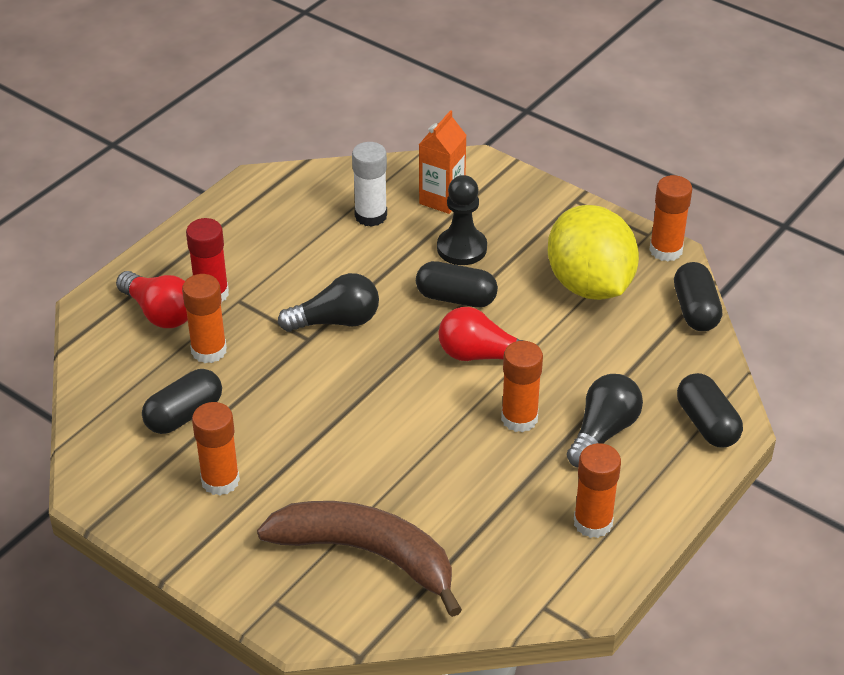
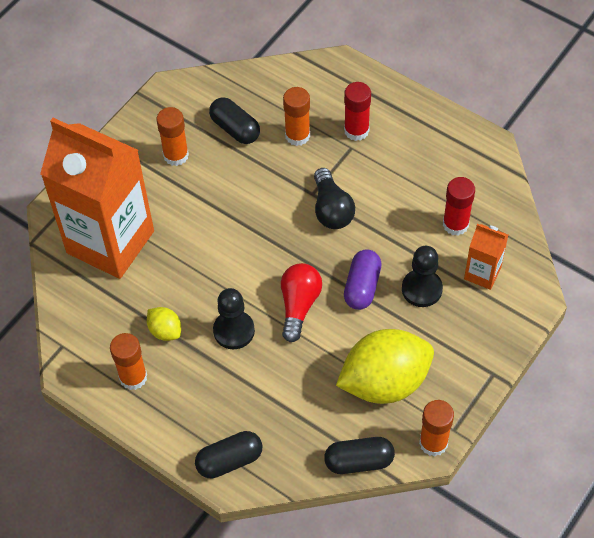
camera: 90 degrees right, 15 degrees up
(159, 313) = (334, 102): red light bulb -> none
(367, 554) = (110, 242): brown banana -> orange carton
(370, 216) = (455, 224): white glue stick -> red glue stick
(456, 298) = (362, 286): black capsule -> purple capsule
(519, 418) = (234, 331): orange glue stick -> black pawn
(519, 489) = (165, 331): none -> yellow lemon
(603, 432) = (220, 387): black light bulb -> none

